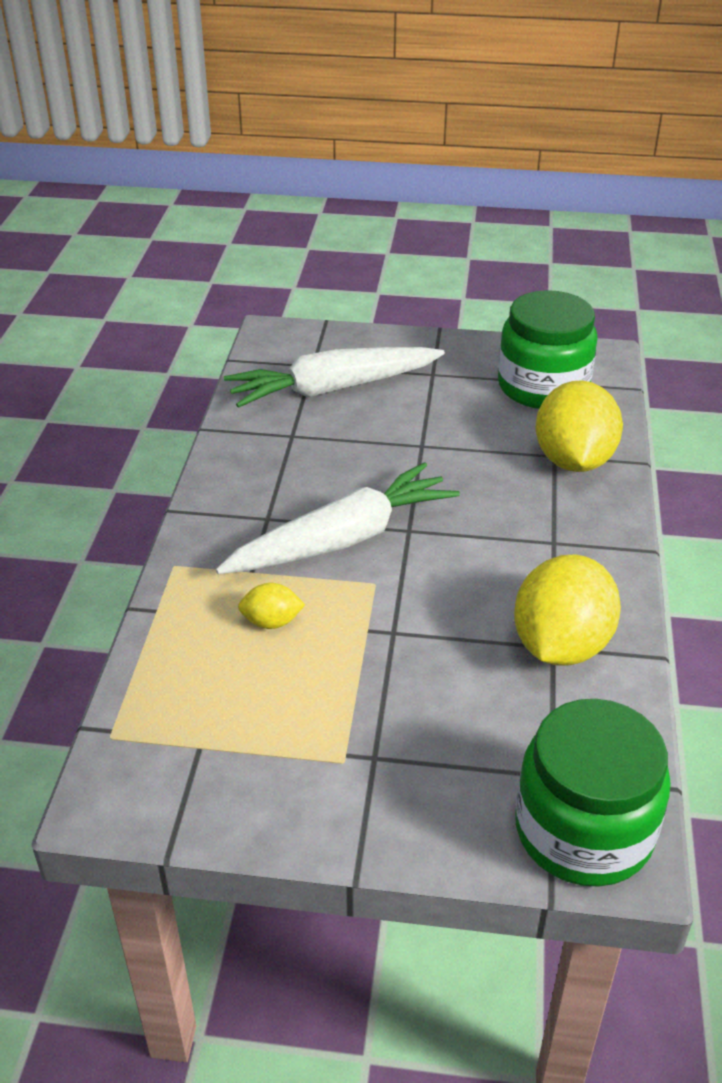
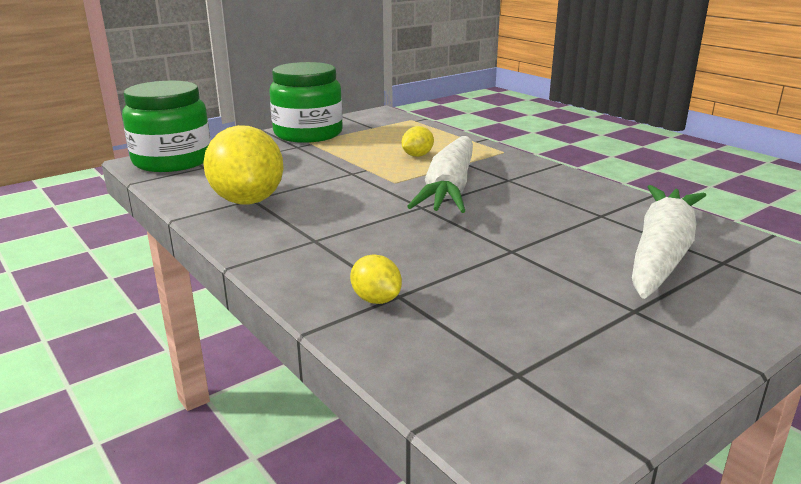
camera: 135 degrees right, 15 degrees down
(543, 387) = (519, 360): green jar -> green jar (308, 134)
(573, 460) = (376, 299): yellow lemon -> yellow lemon, size x0.46

